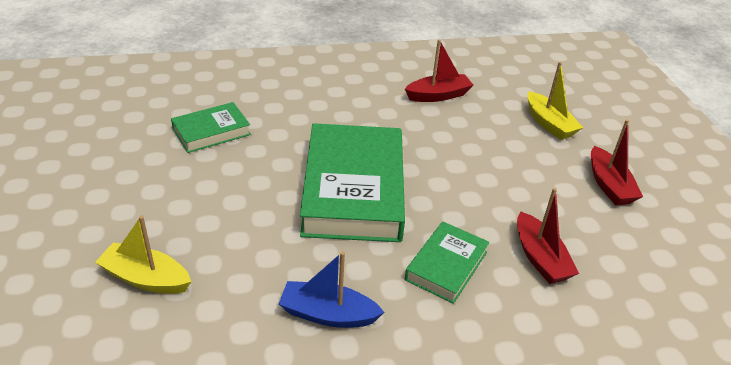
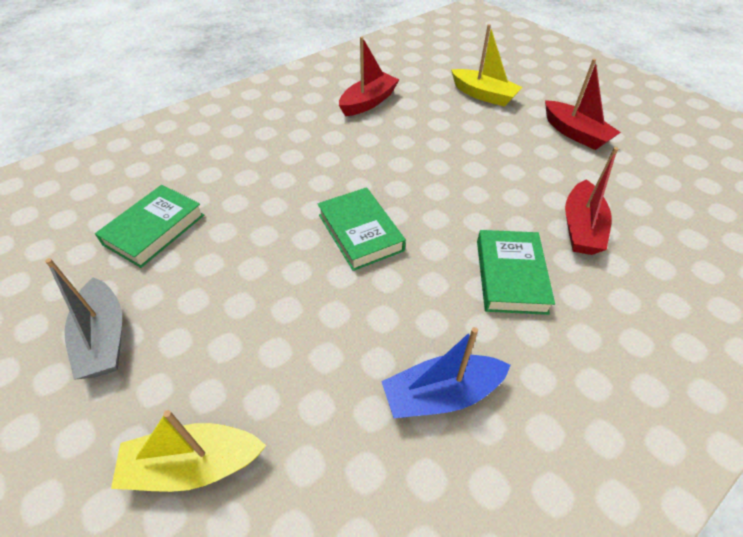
camera: 25 degrees left, 10 degrees up
(139, 186) = (104, 338): none -> grey boat
(353, 189) = (360, 232): green book -> green book, size x0.51
(540, 258) = (581, 228): red boat -> red boat turned 60 degrees clockwise

